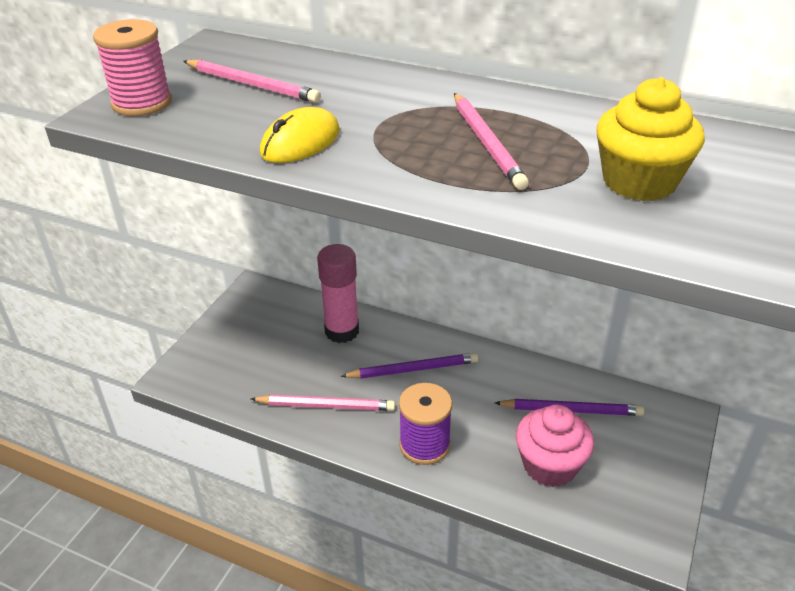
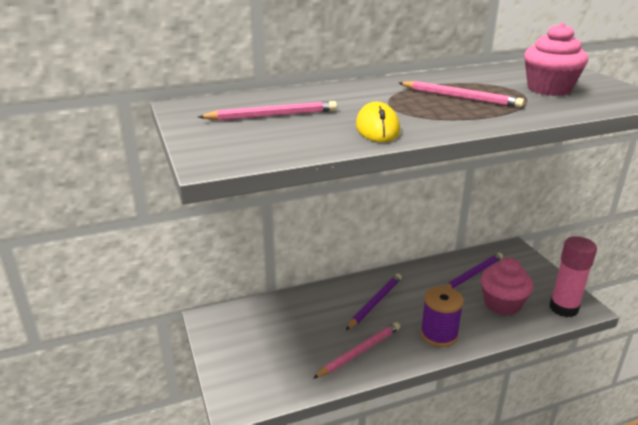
camera: 45 degrees left, 10 degrees down
(142, 103) = (224, 147): pink spool -> none
(342, 331) = (305, 308): pink glue stick -> pink glue stick (563, 308)
(639, 182) = (549, 89): yellow cupcake -> pink cupcake

